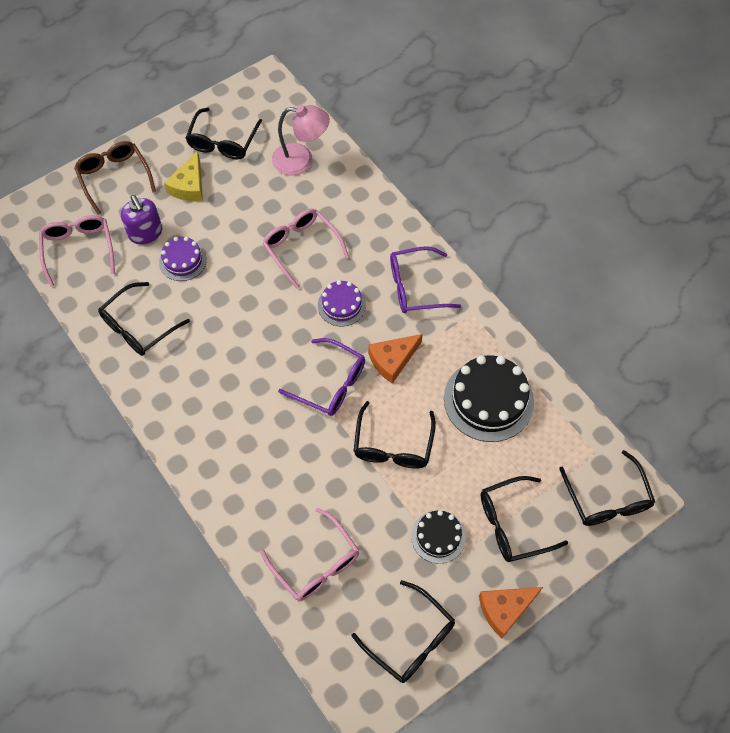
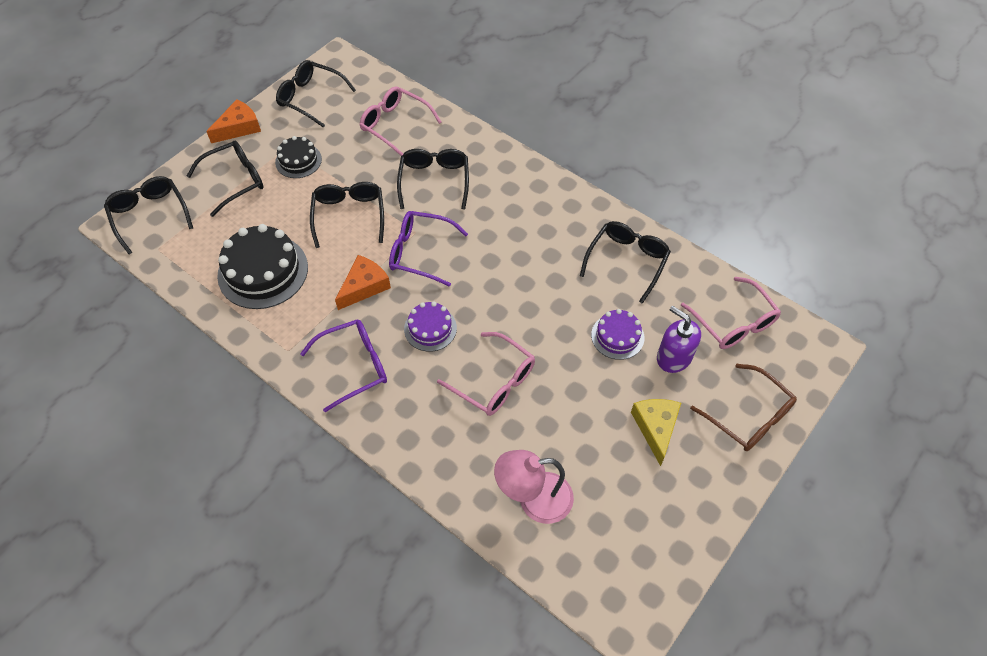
camera: 165 degrees right, 5 degrees down
(223, 142) = (645, 501): black glasses -> black glasses (434, 181)

